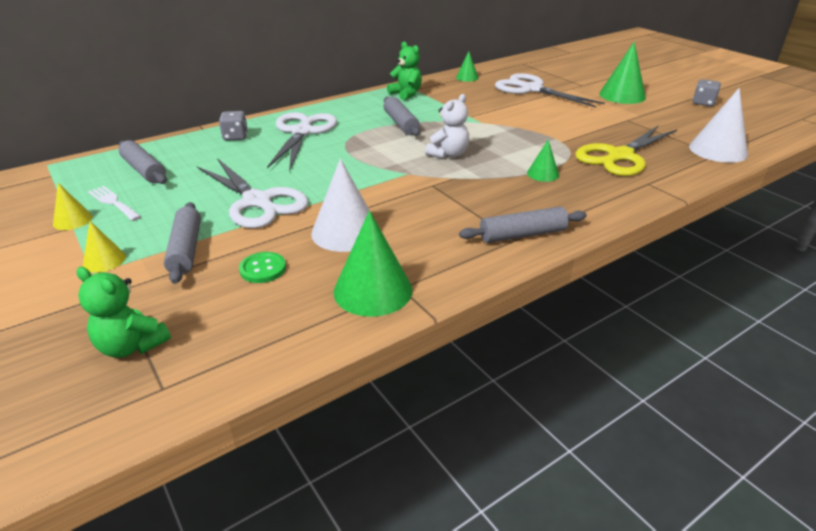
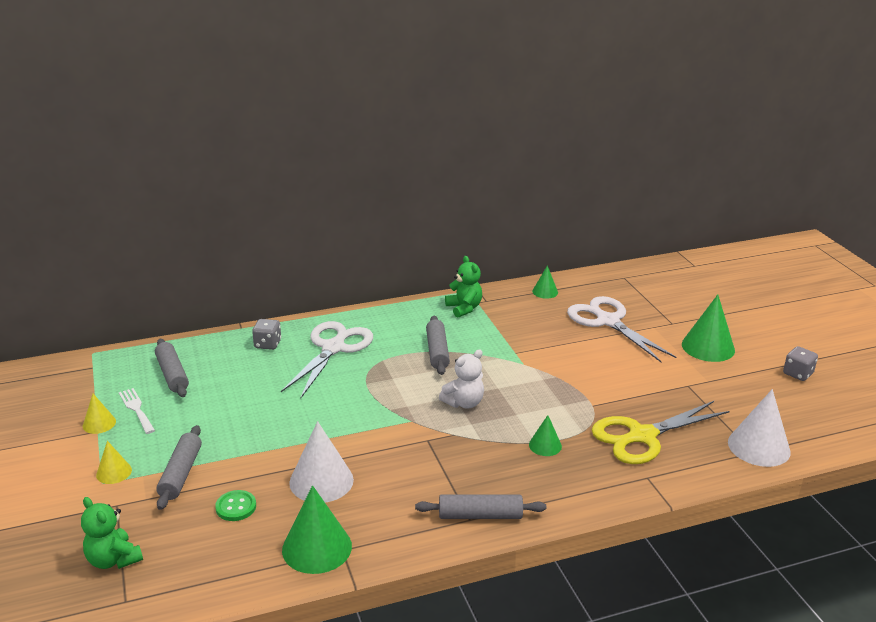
camera: 15 degrees right, 5 degrees down
(257, 201) = (258, 431): white scissors -> none

